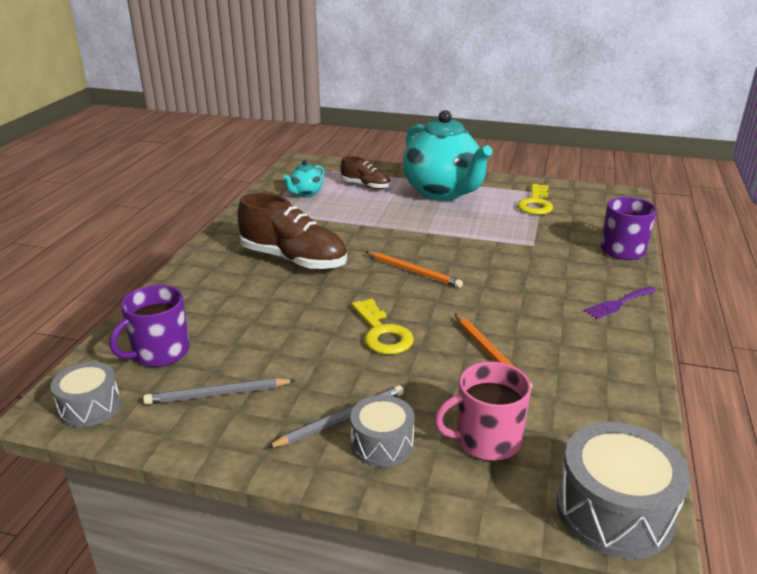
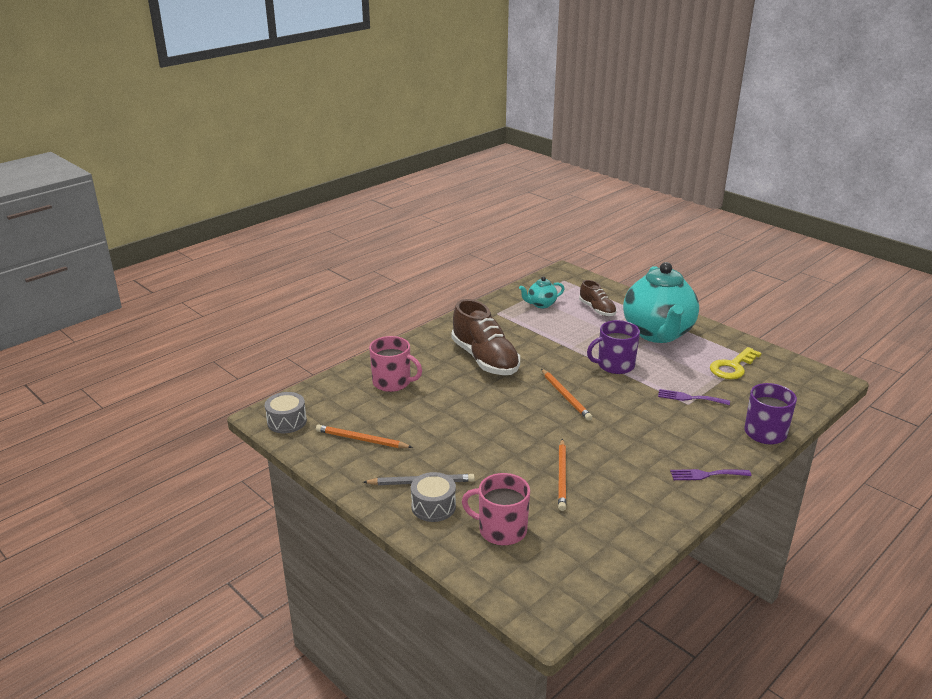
camera: 30 degrees right, 0 degrees up
(160, 352) = (348, 400): purple mug -> purple mug (615, 365)
(203, 314) = (392, 382): none -> pink mug
(218, 394) = (361, 440): grey pencil -> orange pencil
(382, 333) = (499, 435): yellow key -> none
(529, 239) = (689, 398): none -> purple fork
(614, 511) = (540, 602): grey drum -> none

